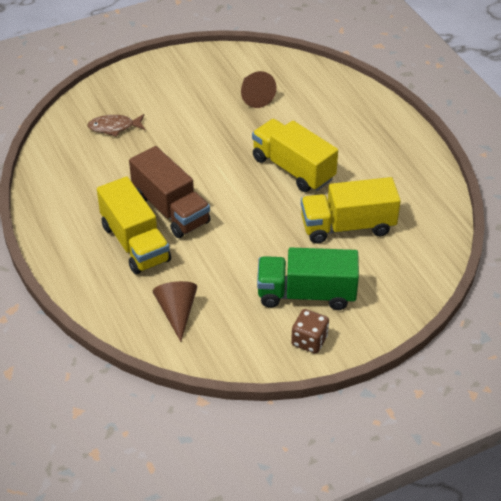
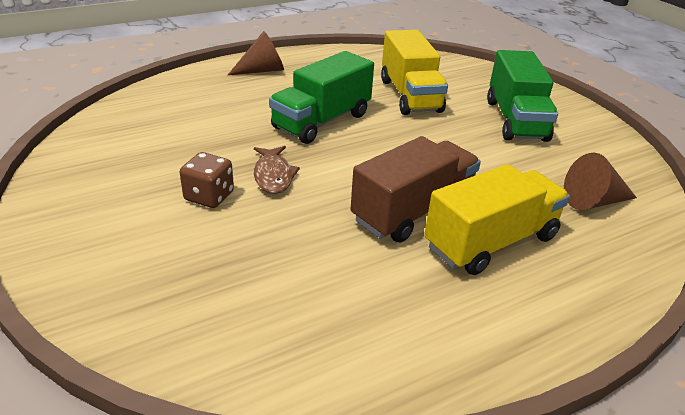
camera: 95 degrees left, 10 degrees down
(114, 127) = (217, 281): brown fish -> brown fish (273, 176)
(254, 96) = (173, 143): brown cone -> brown cone (262, 70)
(293, 169) = (322, 121): yellow truck -> green truck
(309, 341) = (576, 120): brown dice -> brown dice (209, 196)

